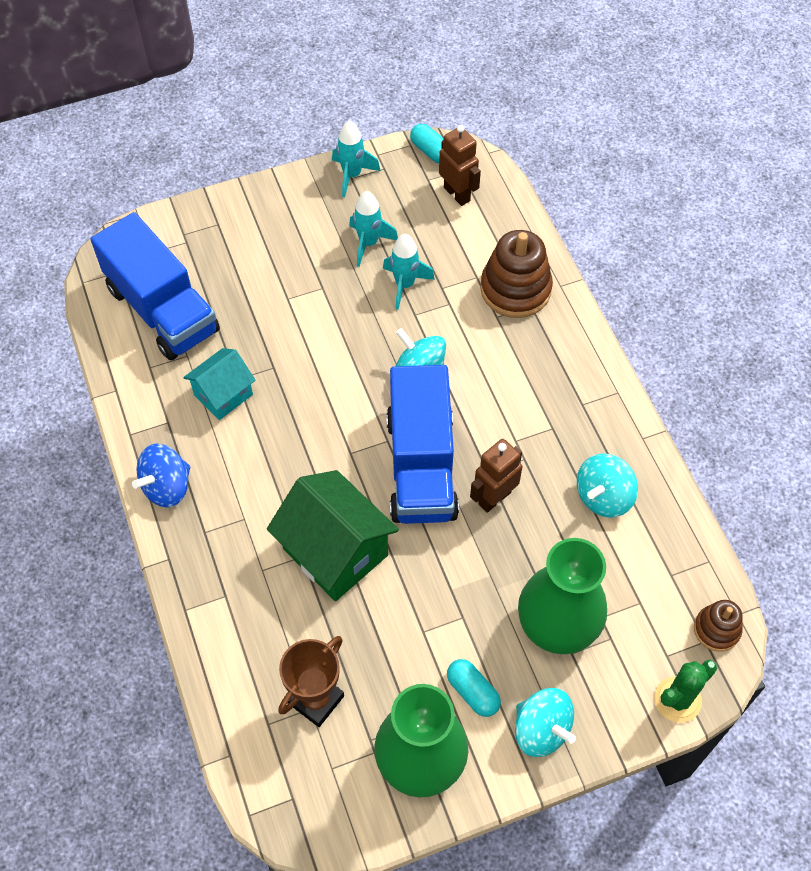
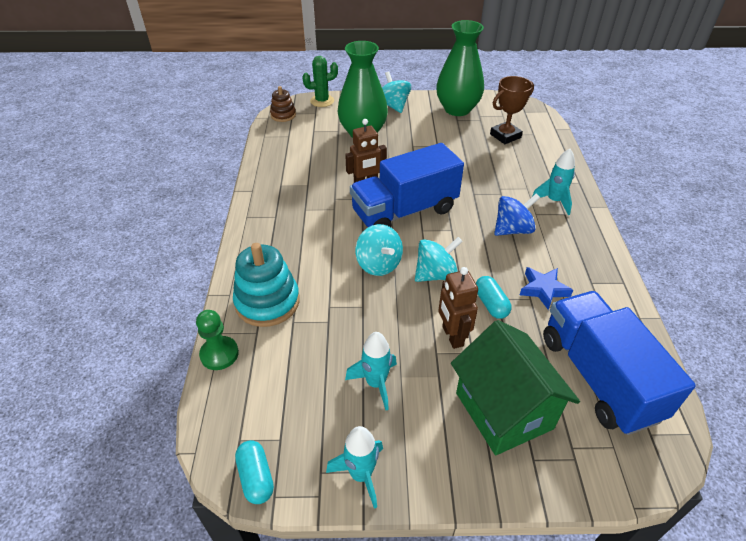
camera: 160 degrees left, 15 degrees down
(167, 487) = (591, 243): blue spinning top -> blue spinning top (512, 229)
(223, 395) = (543, 289): turquoise house -> blue star
(335, 552) = (477, 185): green house -> green house (503, 410)
(405, 285) = (359, 333): turquoise rocket -> turquoise rocket (554, 201)
(421, 466) = (404, 211): blue truck -> blue truck turned 135 degrees counterclockwise
(457, 194) = (260, 410): brown robot -> brown robot (452, 336)
(472, 692) = (421, 122): turquoise capsule -> turquoise capsule (491, 304)
(515, 289) = (267, 302): brown stacking toy -> turquoise stacking toy
(525, 226) = (219, 354): none -> green pawn
(603, 497) = (299, 171): turquoise spinning top -> turquoise spinning top (435, 274)

